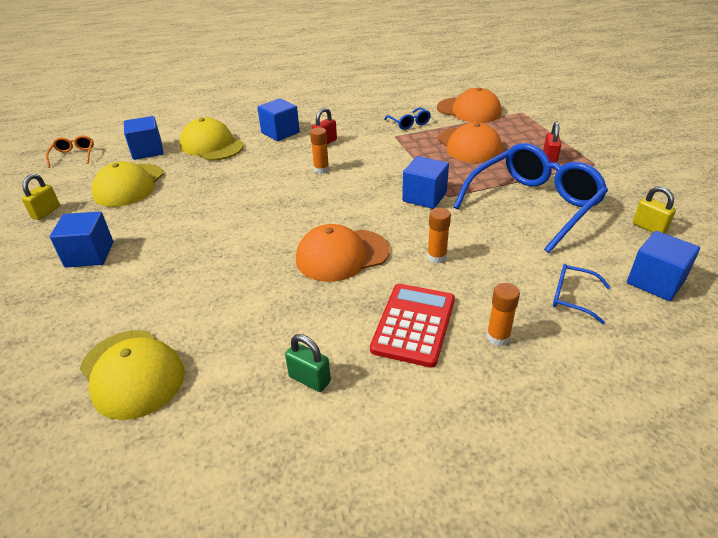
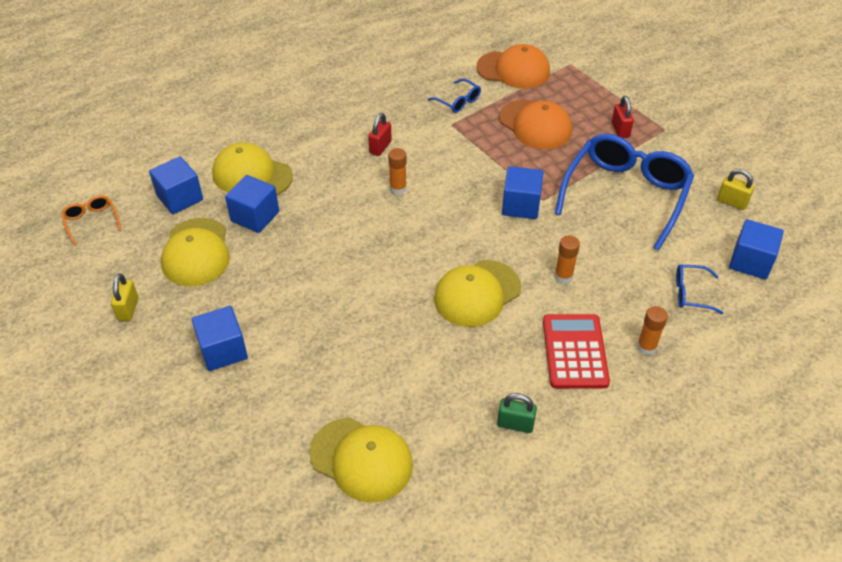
camera: 20 degrees left, 10 degrees up
(280, 132) = (320, 141): blue cube -> blue cube (255, 216)
(342, 255) = (477, 293): orange cap -> yellow cap

